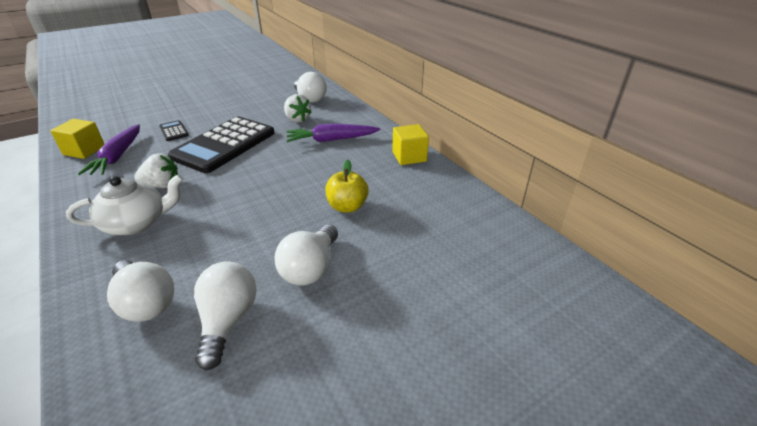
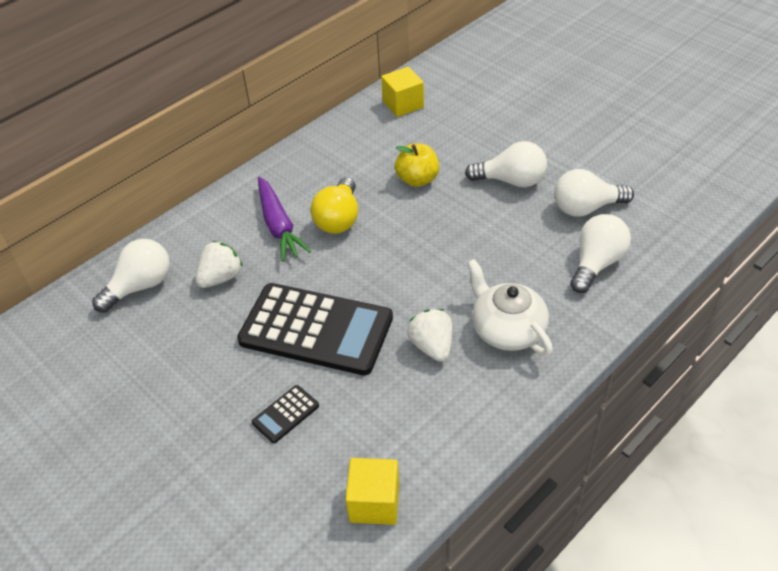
camera: 100 degrees left, 10 degrees up
(118, 156) = (380, 441): purple carrot -> none
(322, 163) = (338, 219): none -> yellow light bulb
(409, 156) = (306, 154): yellow cube -> yellow cube (403, 104)

